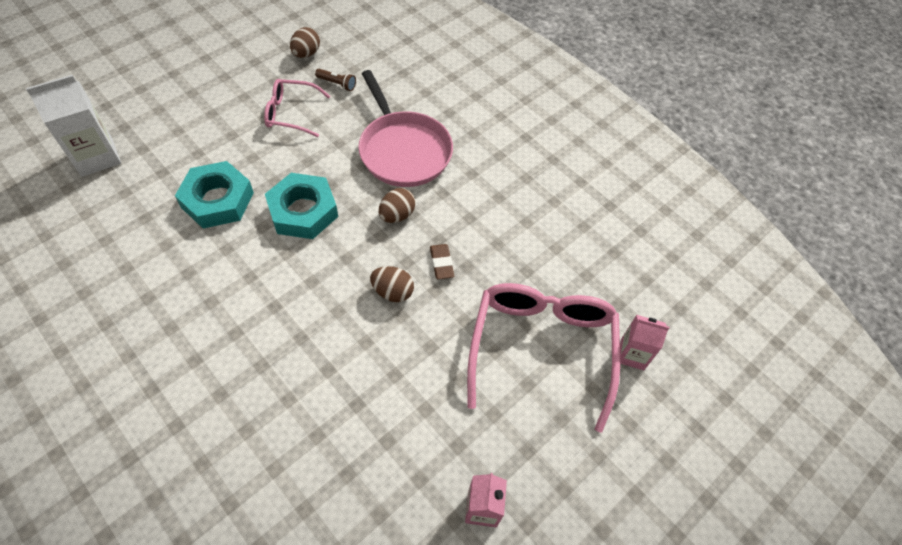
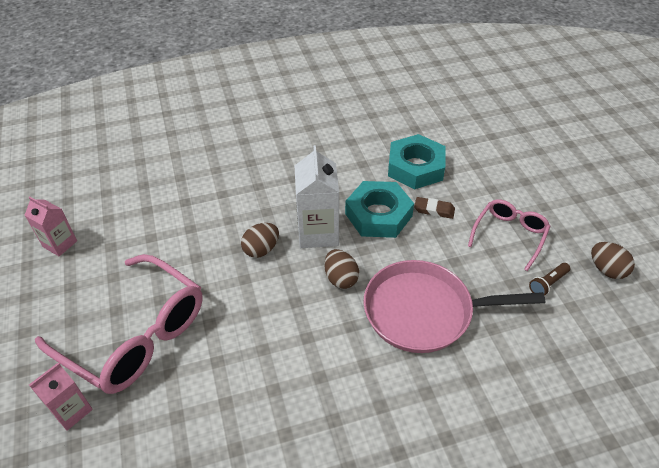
camera: 120 degrees right, 10 degrees down
(97, 157) = (490, 113): white carton -> white carton (318, 232)
(441, 263) = (268, 294): brown eraser -> brown eraser (434, 210)

